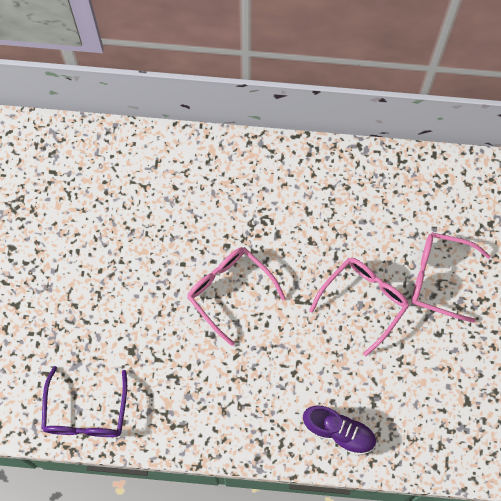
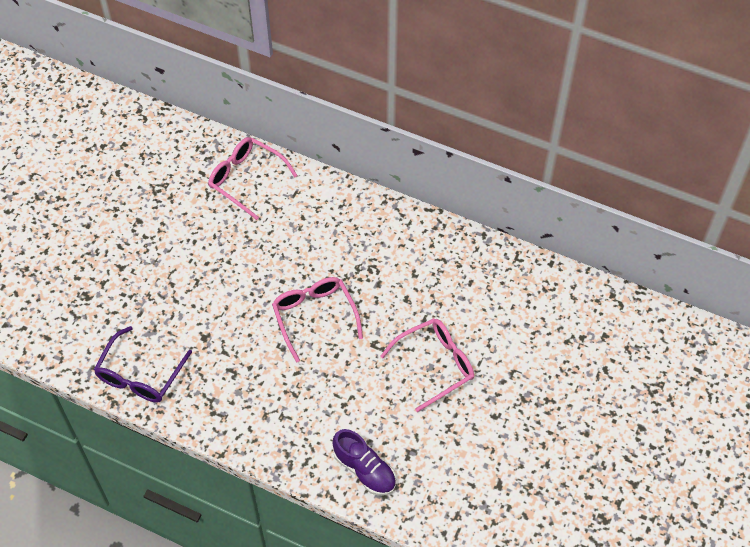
camera: 20 degrees right, 15 degrees down
(439, 278) = (514, 368): pink glasses -> pink glasses (246, 179)

